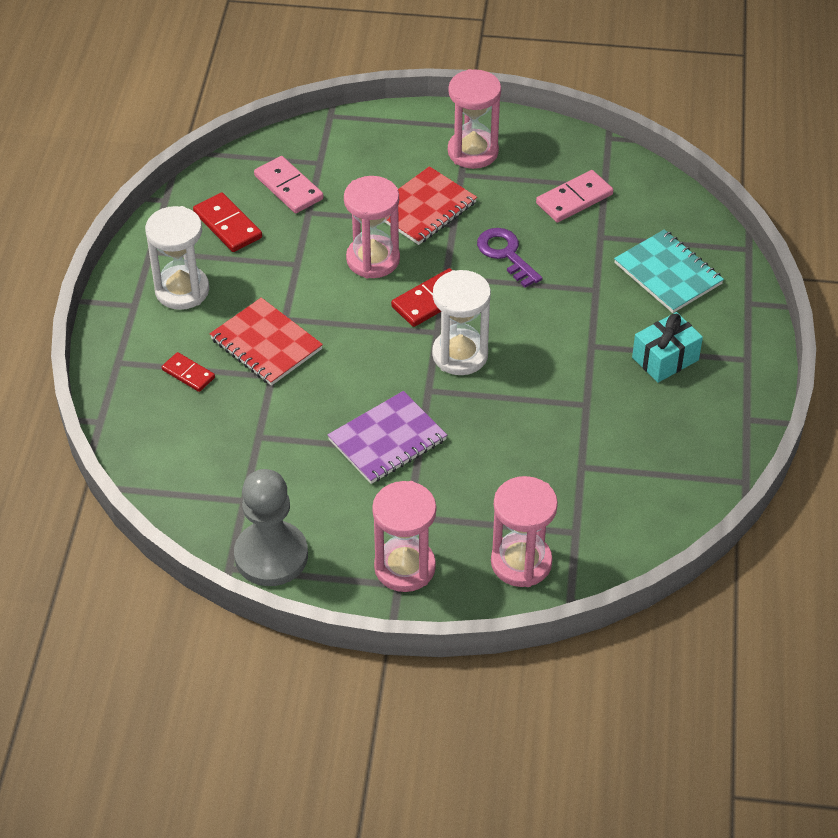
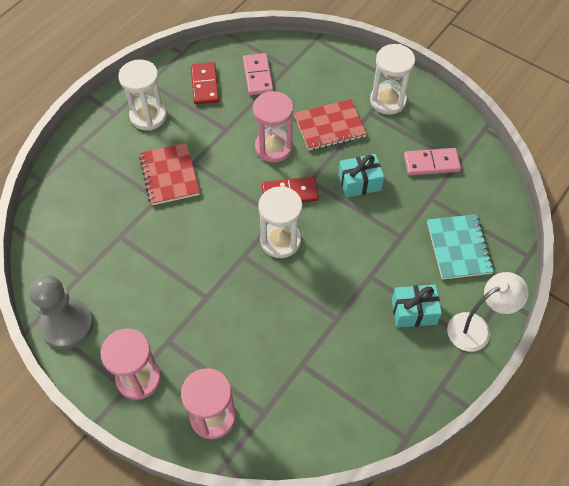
camera: 30 degrees right, 10 degrees up
(188, 374) = (111, 173): red domino -> none
(387, 440) = (193, 279): purple notebook -> none
(473, 152) = (388, 101): pink hourglass -> white hourglass
(506, 254) = (359, 182): purple key -> turquoise gift
(743, 344) = (476, 328): none -> white lamp

